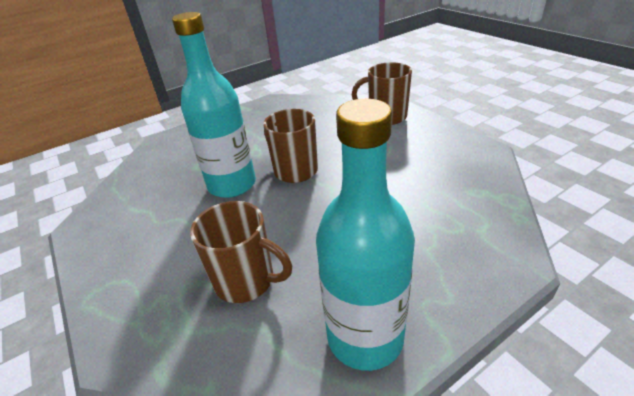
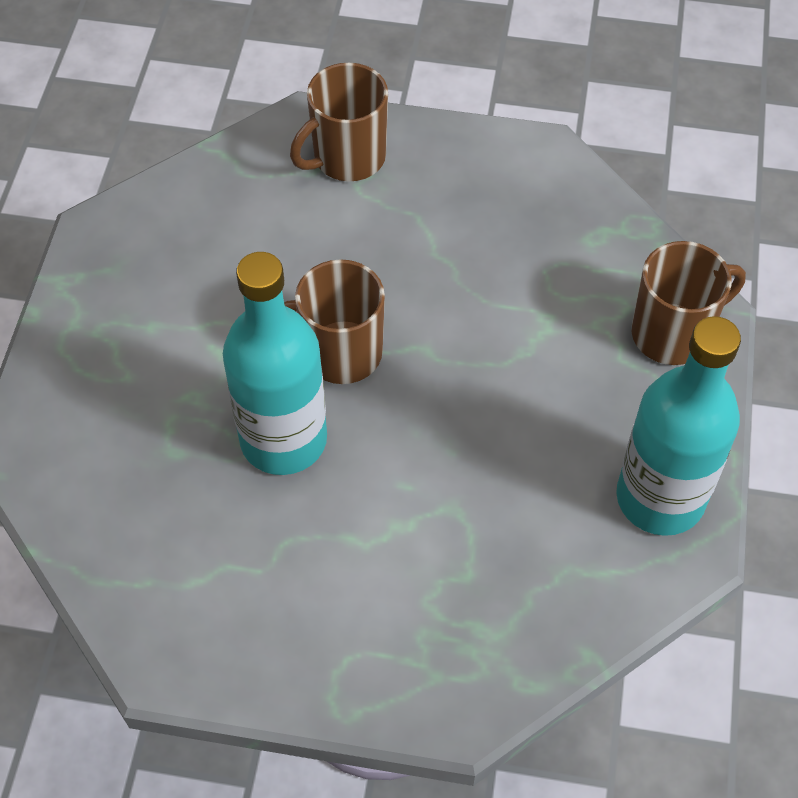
camera: 50 degrees left, 20 degrees up
(246, 281) = (486, 541): brown mug -> brown mug (672, 333)

